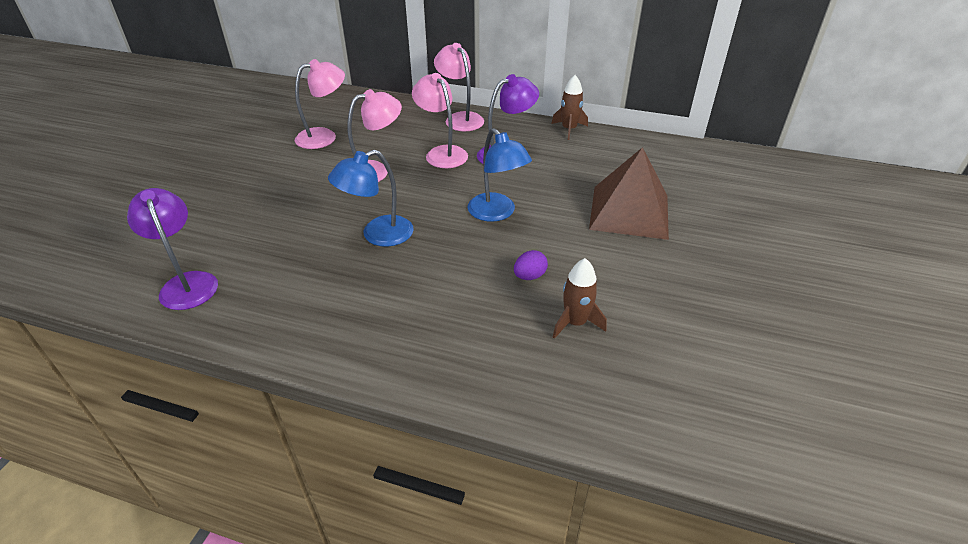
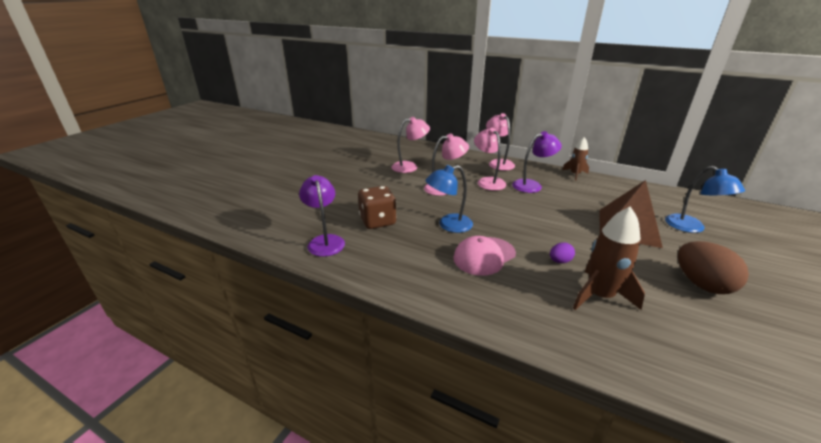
camera: 10 degrees right, 10 degrees down
(270, 239) = (377, 221): none -> brown dice
(425, 280) = (484, 256): none -> pink cap
(497, 213) = (530, 220): blue lamp -> blue lamp (691, 227)
(575, 323) = (599, 295): brown rocket -> brown rocket, size x1.62
(707, 289) = (701, 284): none -> brown egg

